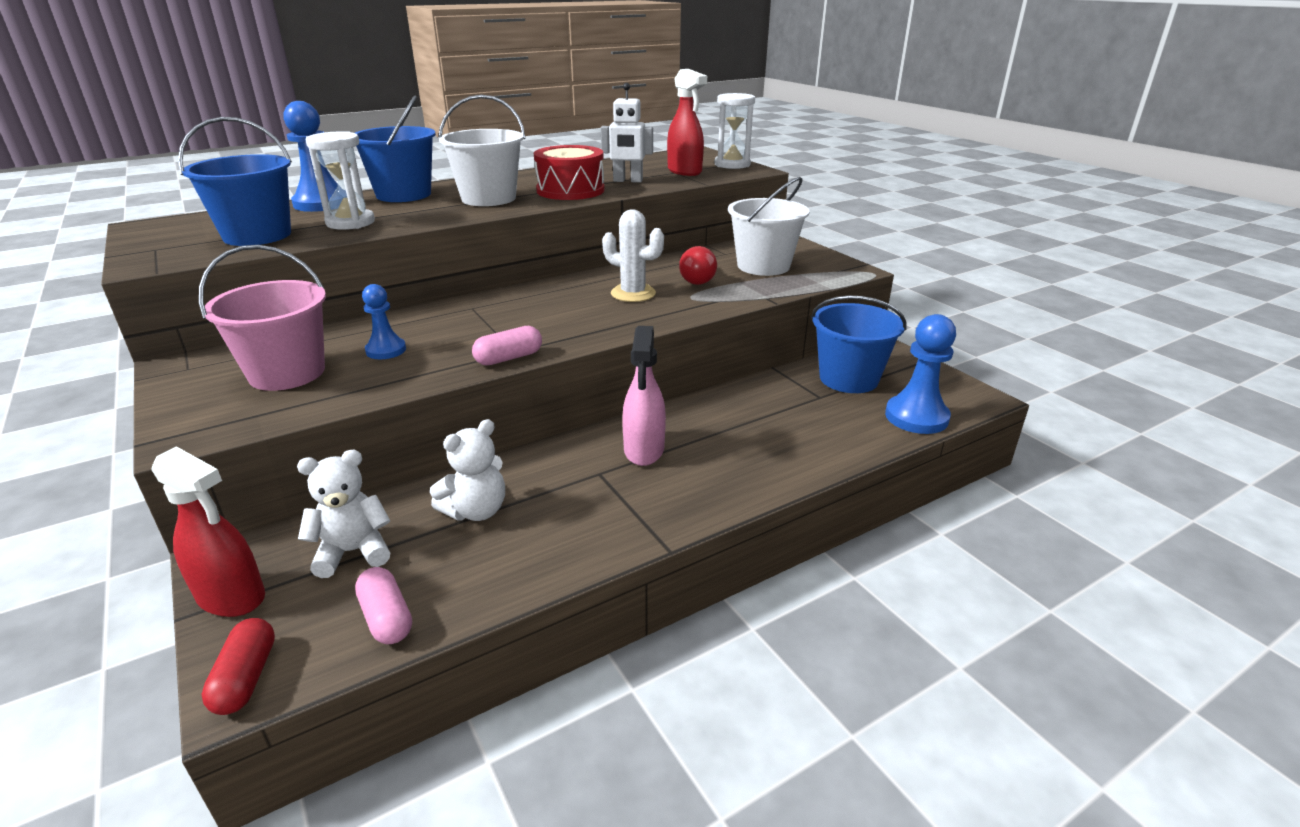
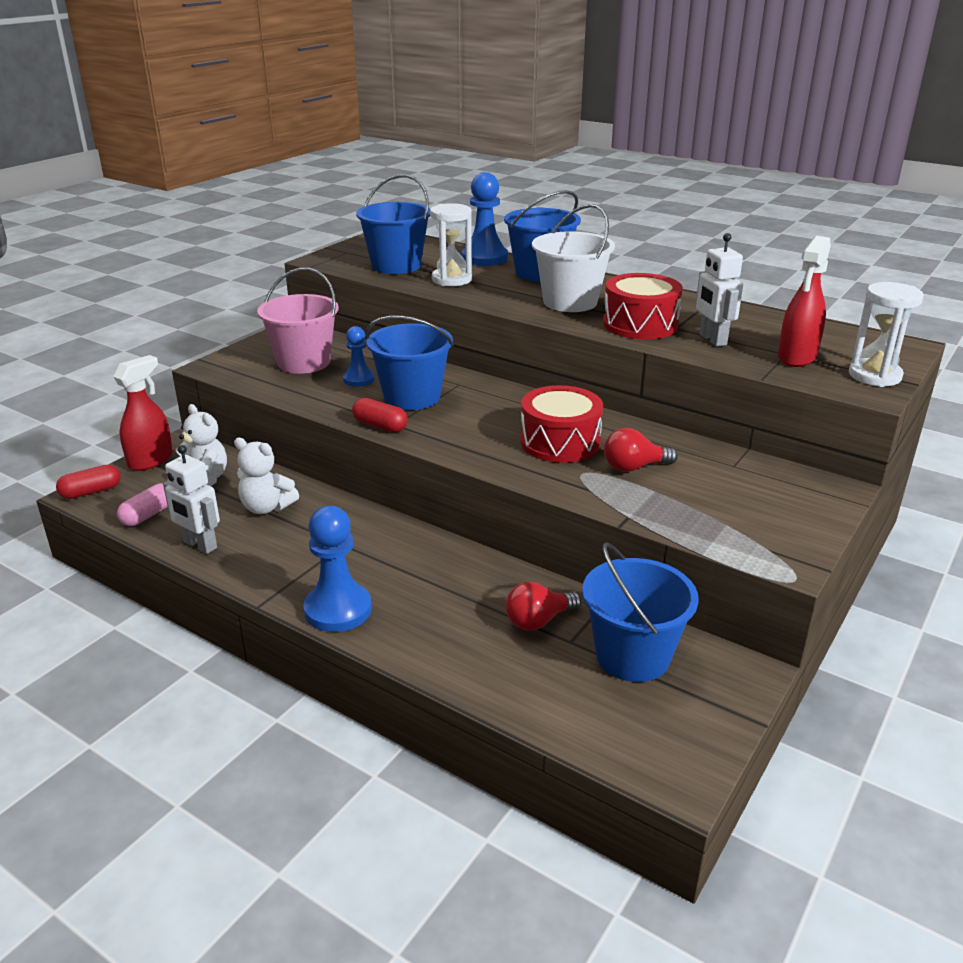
camera: 65 degrees right, 0 degrees up
(231, 597) = (151, 460): red spray bottle -> red spray bottle turned 150 degrees counterclockwise
(468, 332) = (412, 397): none -> blue bucket
(509, 358) = (380, 426): pink capsule -> red capsule
(509, 578) = (200, 545): none -> white robot
(633, 293) = (560, 442): white cactus -> red drum
(644, 450) = (390, 556): pink spray bottle -> none
(763, 266) = (723, 496): white bucket -> none
(788, 403) = (538, 621): none -> red light bulb
(916, 417) = (581, 724): blue pawn -> blue pawn (338, 610)

